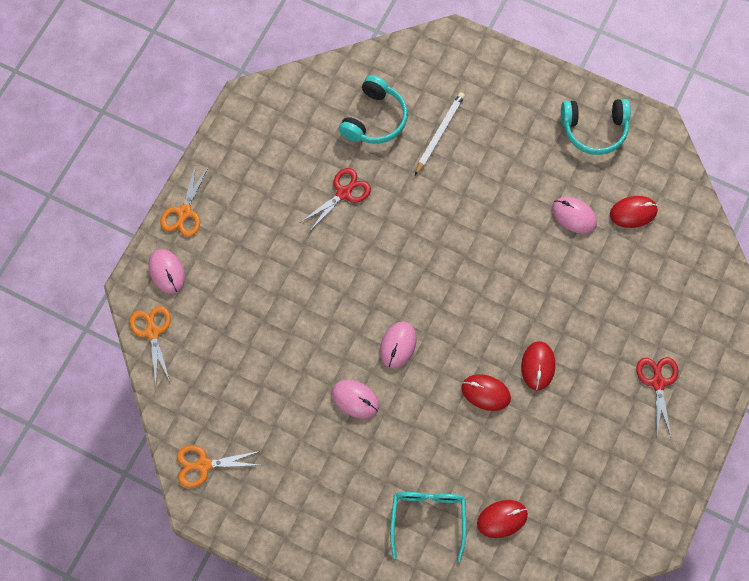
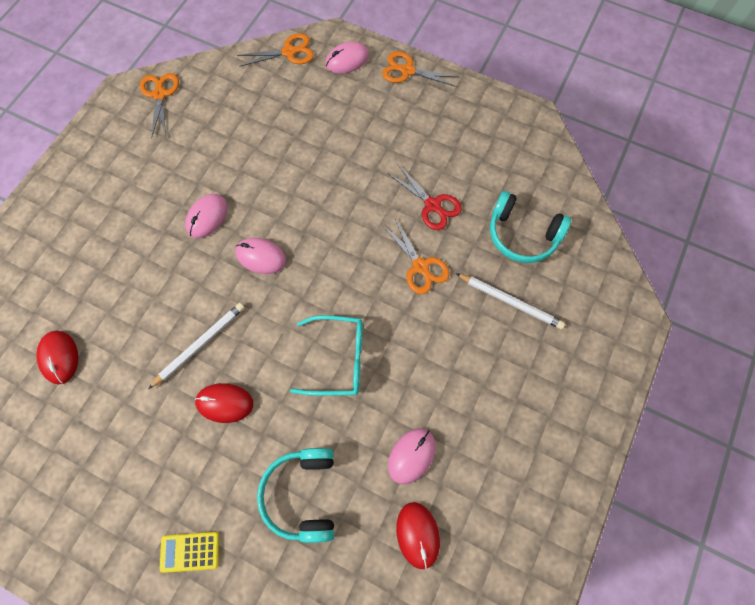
camera: 90 degrees right, 0 degrees up
(407, 205) = (420, 266): none -> orange scissors
(428, 518) = (74, 284): turquoise glasses -> turquoise glasses (338, 359)
(485, 393) = (200, 344): red mouse -> white pencil
(594, 129) = (532, 489): turquoise headphones -> turquoise headphones (302, 494)
(658, 382) = (190, 551): red scissors -> yellow calculator

